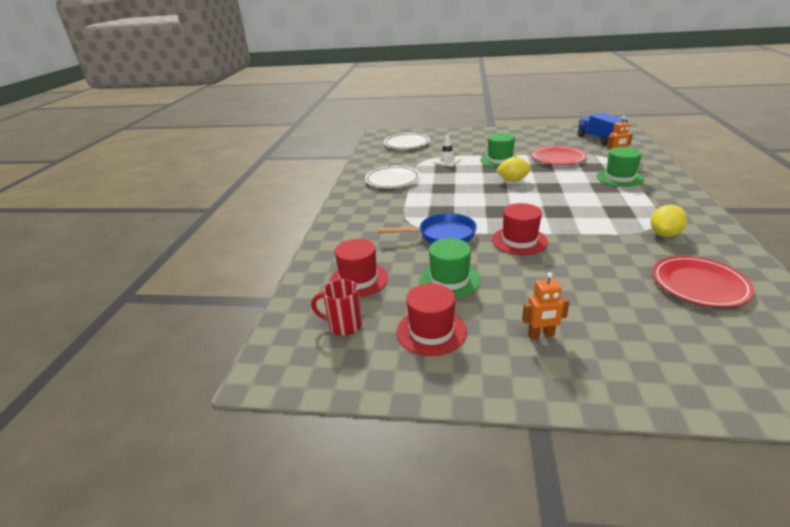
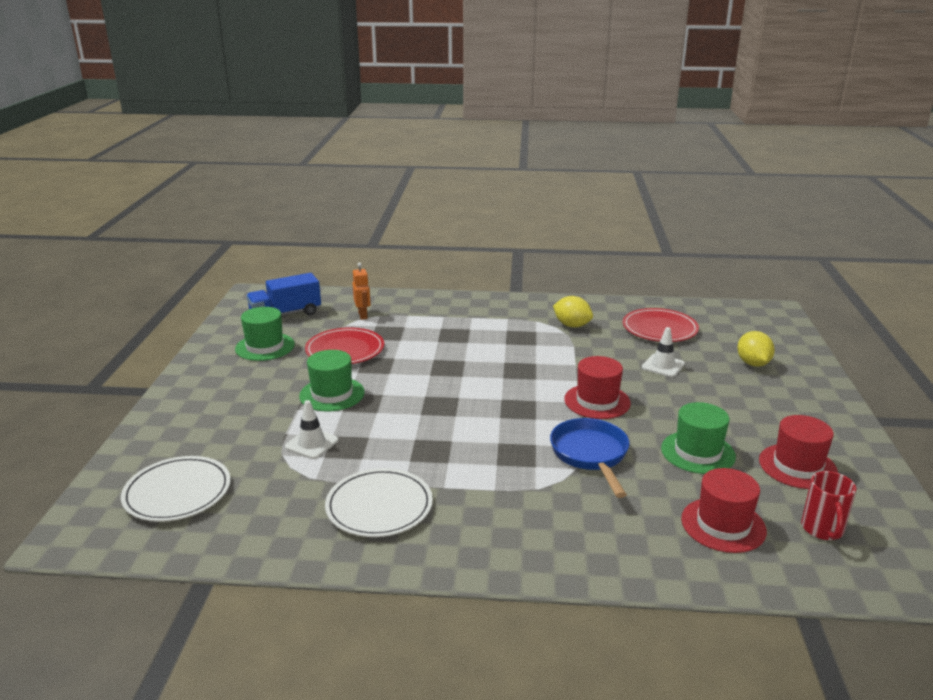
camera: 95 degrees left, 5 degrees down
(512, 180) = (416, 390): yellow lemon -> yellow lemon (753, 363)
(541, 335) = (769, 406): orange robot -> none
(603, 278) = (663, 366): none -> white traffic cone
(619, 178) = (428, 323): green hat -> green hat (265, 347)

